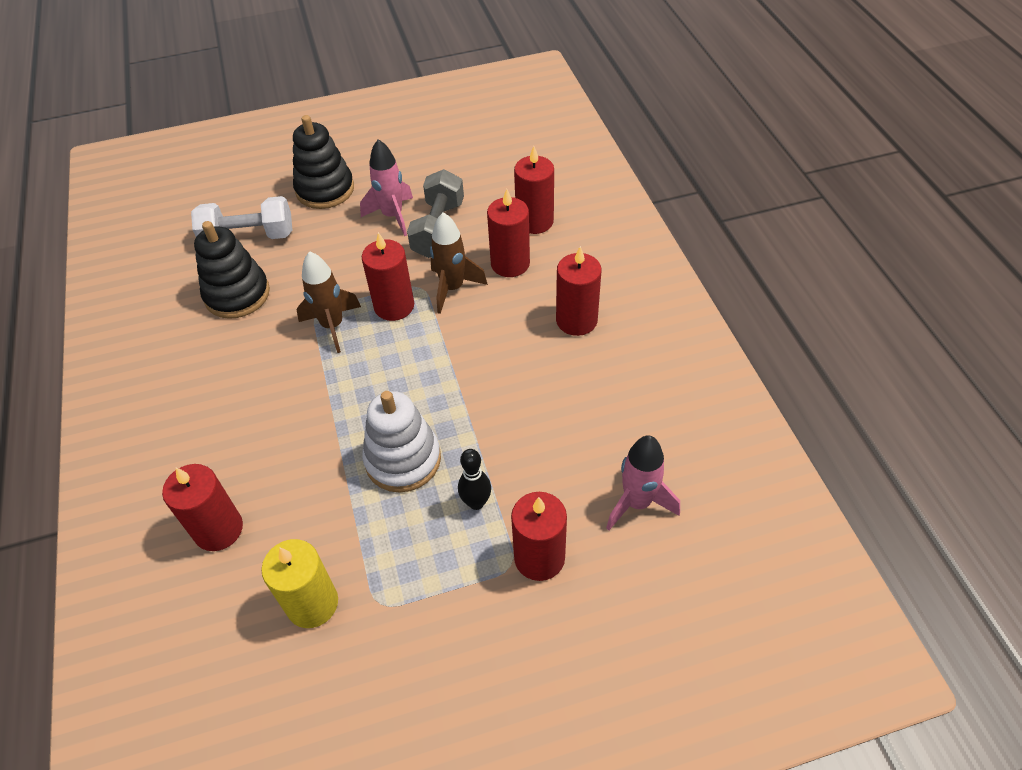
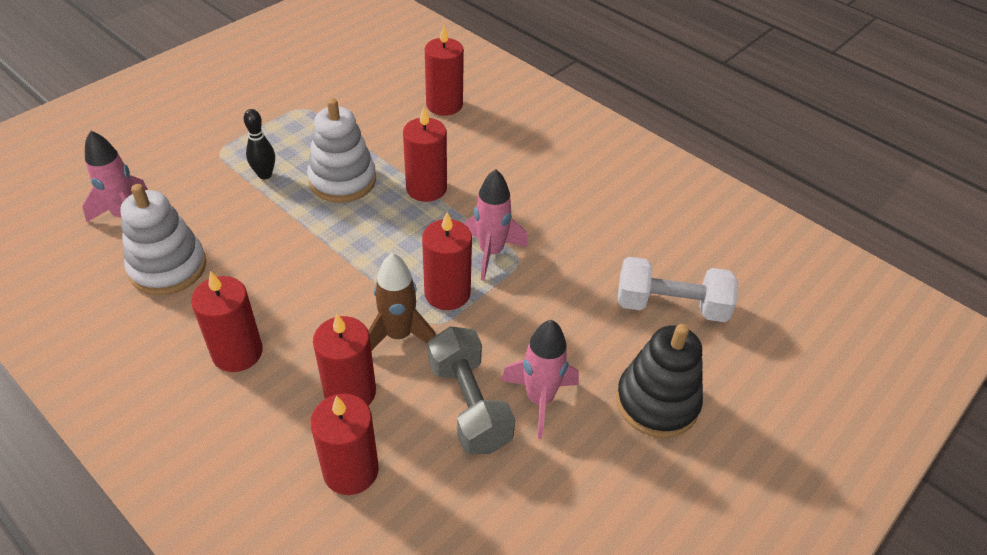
camera: 145 degrees right, 5 degrees down
(237, 294) = (610, 246): black stacking toy -> none
(248, 237) = (671, 306): white dumbbell -> white dumbbell turned 45 degrees clockwise
(312, 603) = (347, 95): yellow candle -> none
(332, 326) = (491, 252): brown rocket -> pink rocket
(539, 557) = (198, 161): red candle -> red candle (426, 188)
(610, 421) = (168, 267): none -> white stacking toy

